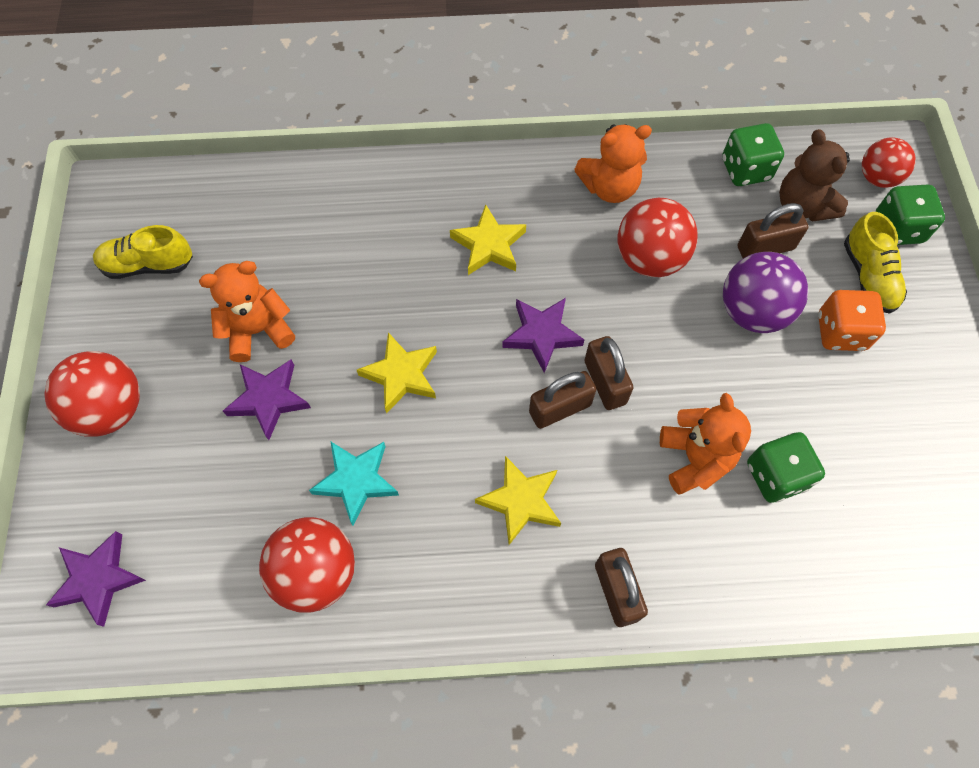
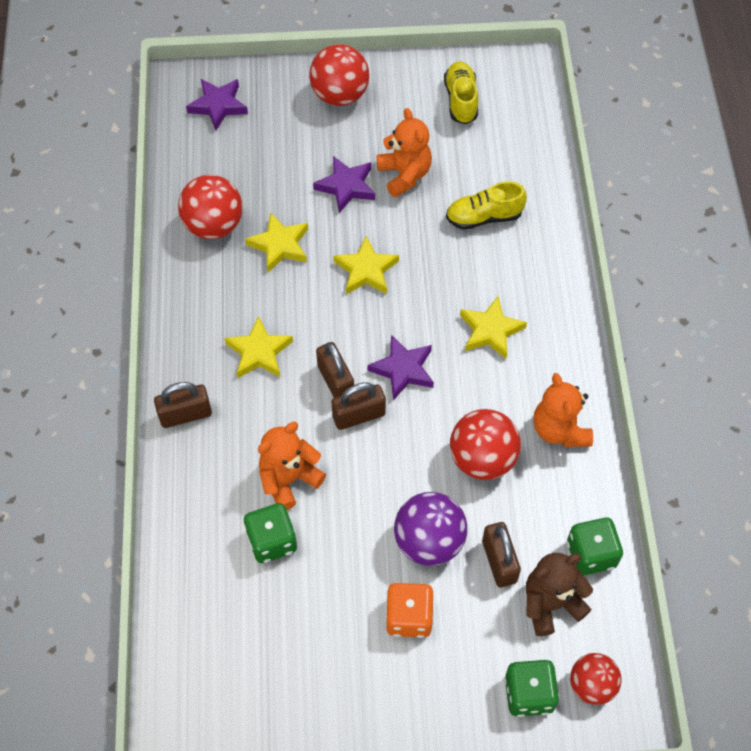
camera: 90 degrees right, 5 degrees down
(356, 481) = (280, 245): turquoise star -> yellow star
(695, 459) = (289, 479): orange teddy bear -> orange teddy bear turned 150 degrees clockwise
(868, 276) = (471, 654): yellow shoe -> yellow shoe (484, 217)

